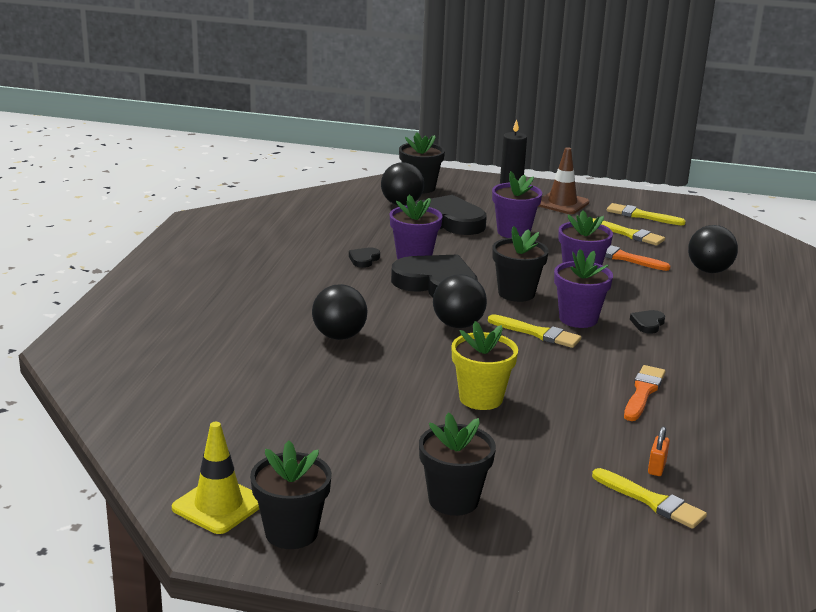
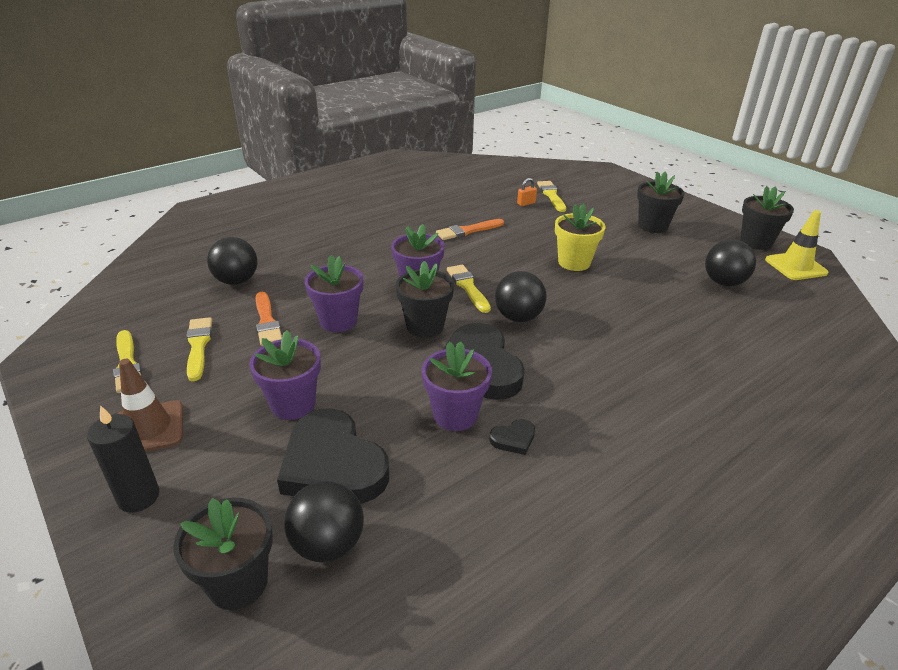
camera: 140 degrees left, 10 degrees up
(339, 336) = (632, 347): black ball -> black ball (723, 282)
(648, 324) = (378, 263): black heart -> none

